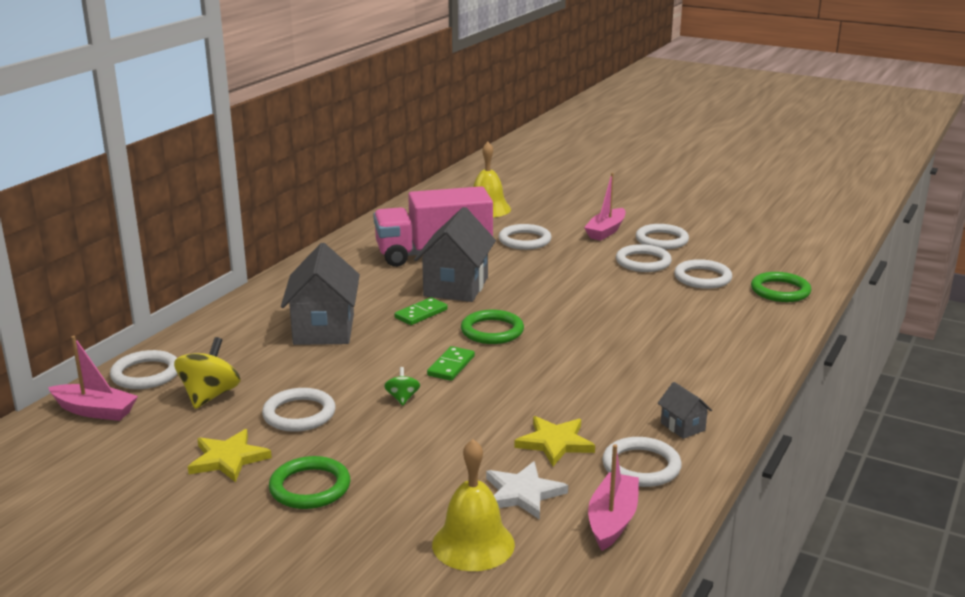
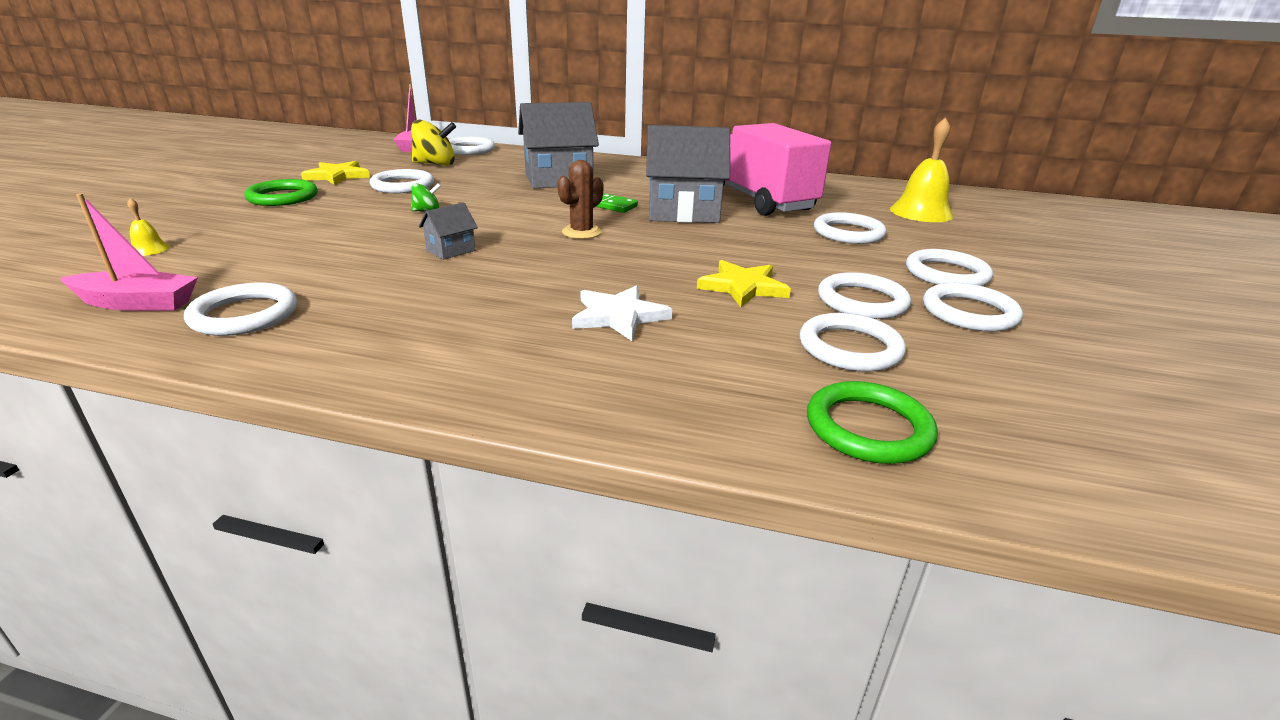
camera: 75 degrees right, 5 degrees up
(451, 366) = (495, 222): green domino -> none
(473, 544) = (149, 249): yellow bell -> yellow bell, size x0.45
(492, 331) = (581, 232): green ring -> brown cactus
(522, 493) = (224, 262): white star -> white star (618, 316)
(555, 443) = (320, 271): yellow star -> yellow star (743, 287)
(606, 231) = (946, 274): pink boat -> white ring
(682, 426) = (334, 338): grey house -> grey house (451, 251)

